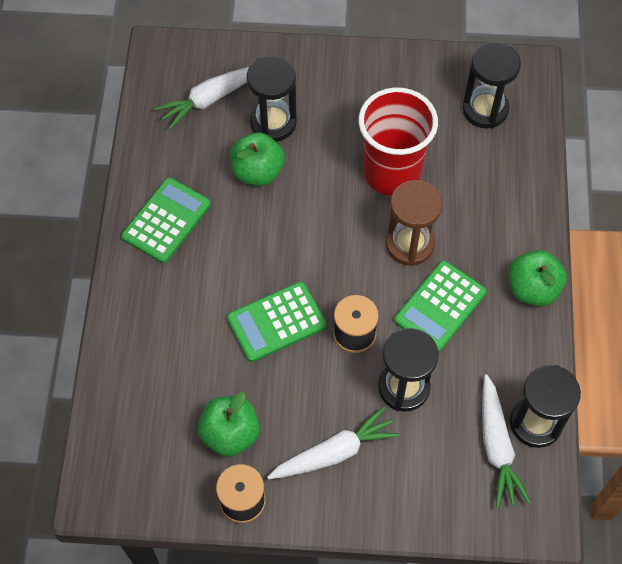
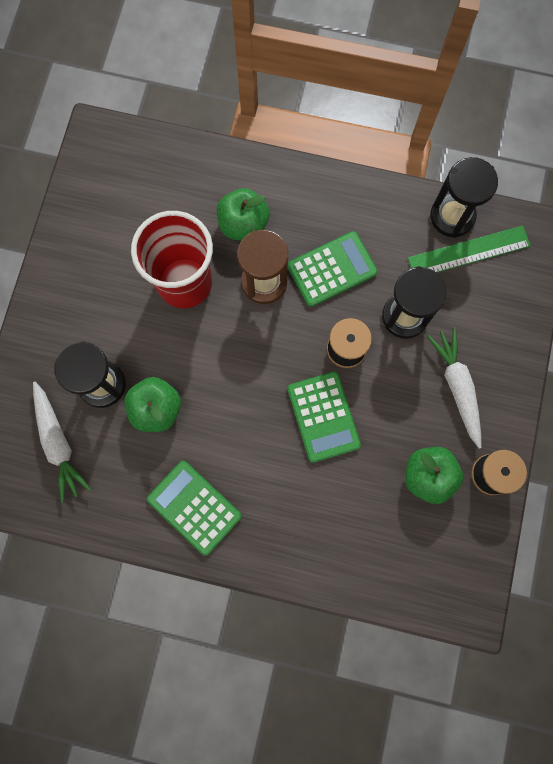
camera: 80 degrees left, 15 degrees up
(440, 306) = (332, 269): green calculator -> green calculator turned 75 degrees counterclockwise
(485, 109) = (132, 184): black hourglass -> none
(497, 446) = (469, 252): white carrot -> green ruler
(532, 289) = (328, 189): green apple -> green apple (243, 225)

